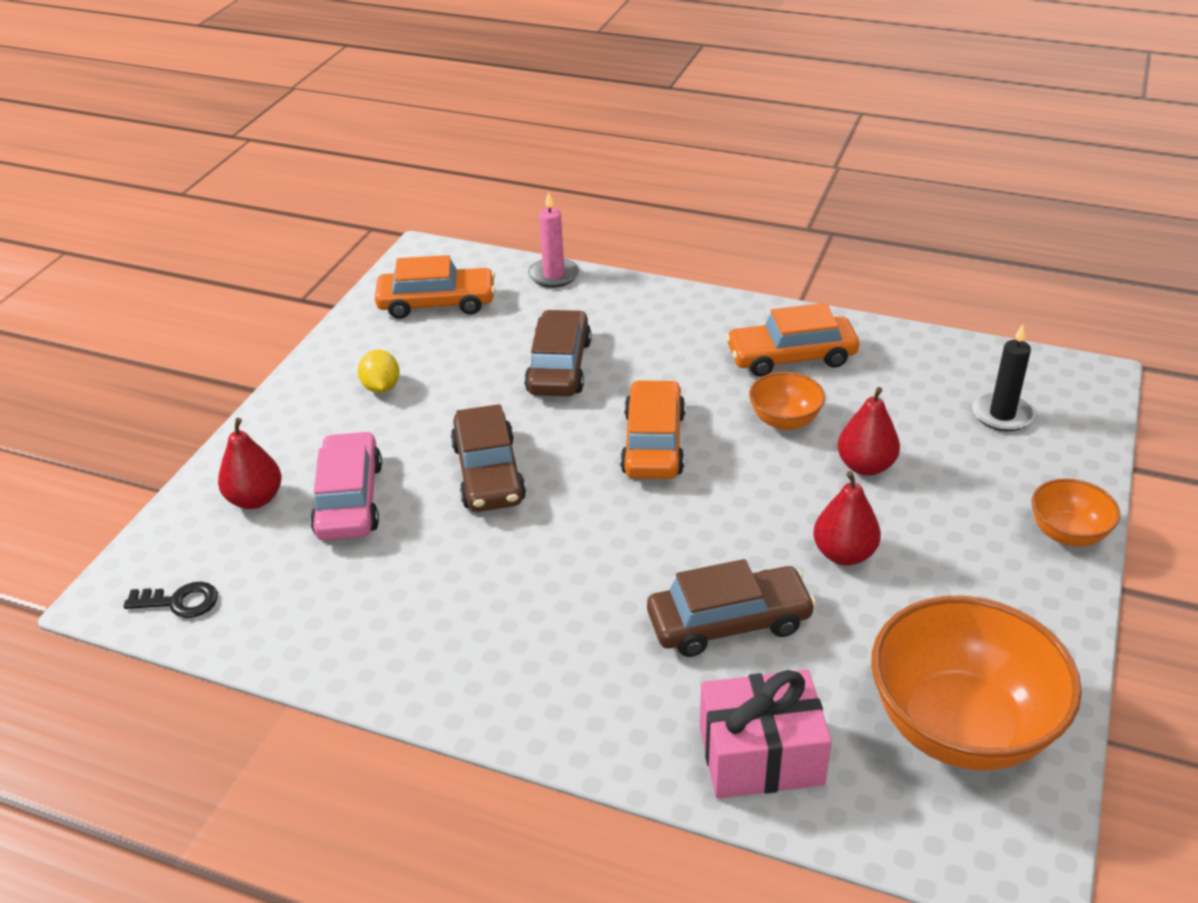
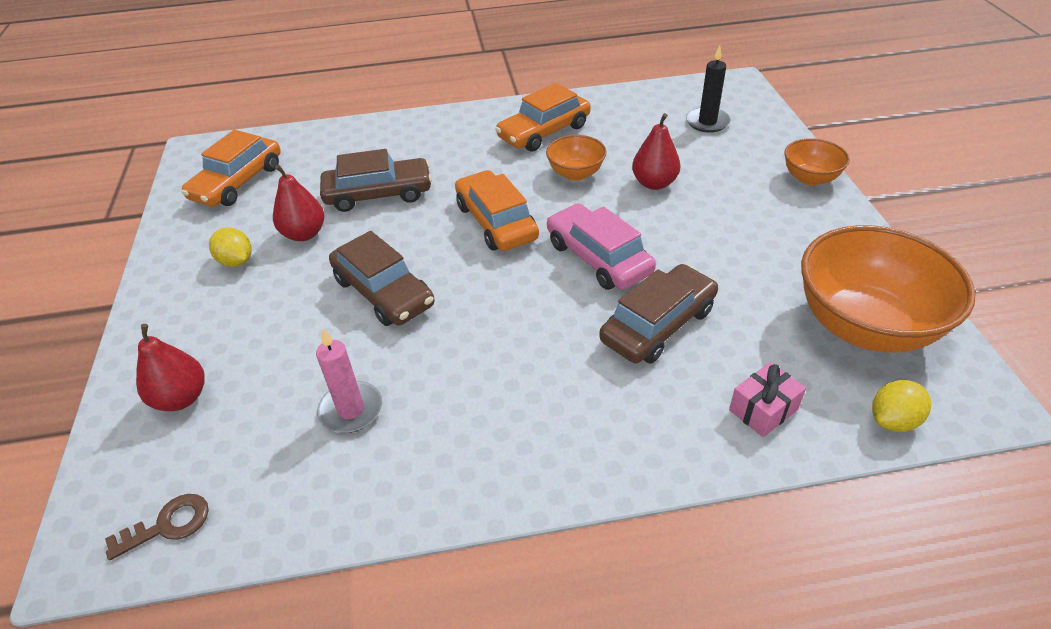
camera: 30 degrees left, 5 degrees up
(180, 601) = (168, 525): black key -> brown key
(349, 499) = (275, 361): pink car -> pink car (598, 258)
(437, 303) = (237, 182): orange car -> orange car turned 150 degrees clockwise
(554, 275) = (322, 133): pink candle -> pink candle (351, 410)
(559, 366) = (378, 194): brown car -> brown car turned 105 degrees clockwise
(761, 755) = (763, 409): pink gift -> pink gift, size x0.58
(844, 554) = (691, 245): red pear -> red pear (304, 234)
(892, 833) = (893, 420): none -> yellow lemon

